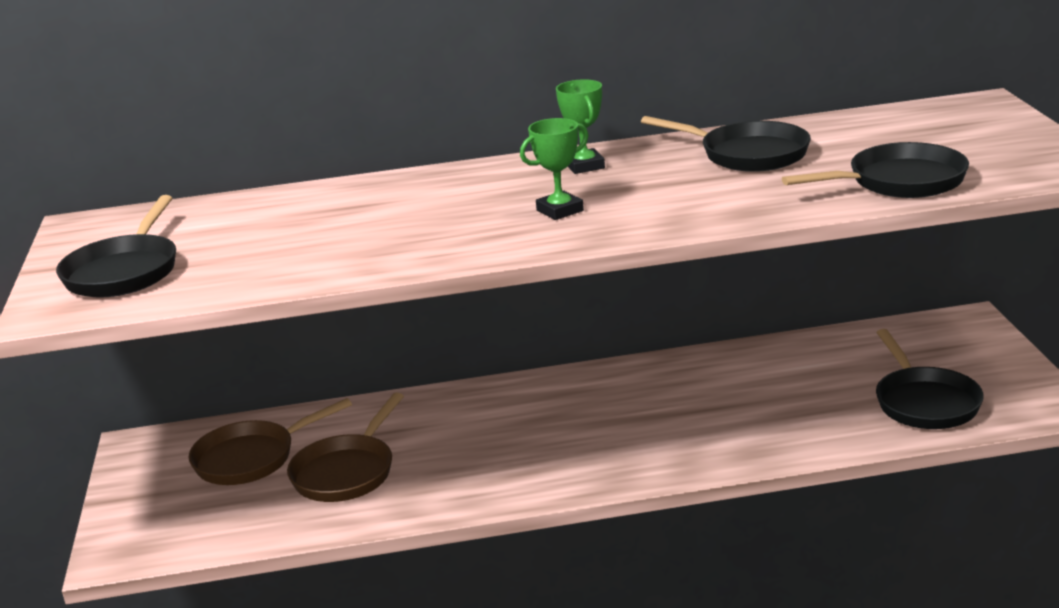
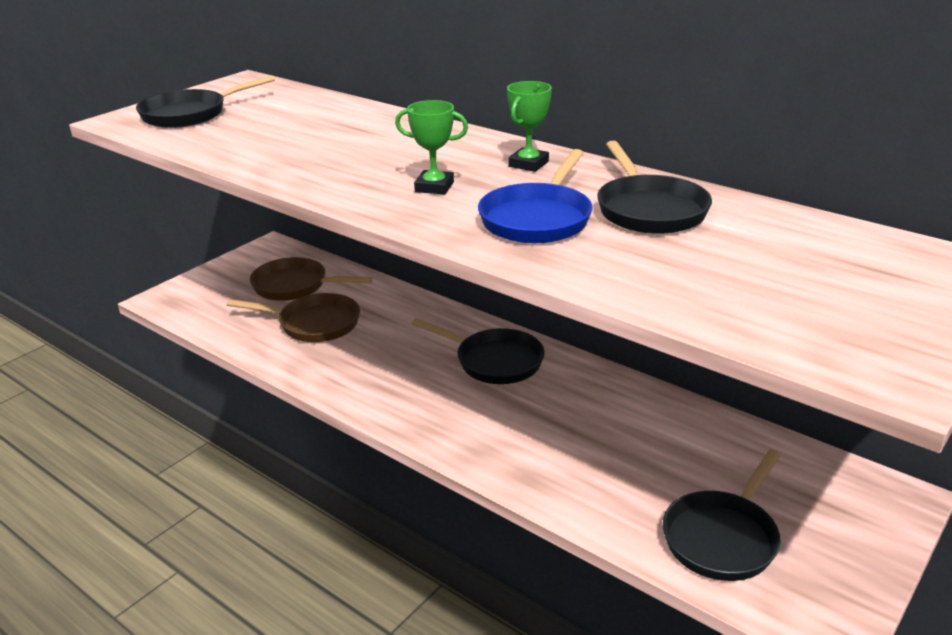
camera: 45 degrees right, 5 degrees up
(346, 472) = (314, 324): brown pan -> brown pan turned 150 degrees counterclockwise
(694, 192) = (538, 219): none -> blue pan
(899, 182) = (698, 295): black pan -> black pan (494, 361)

